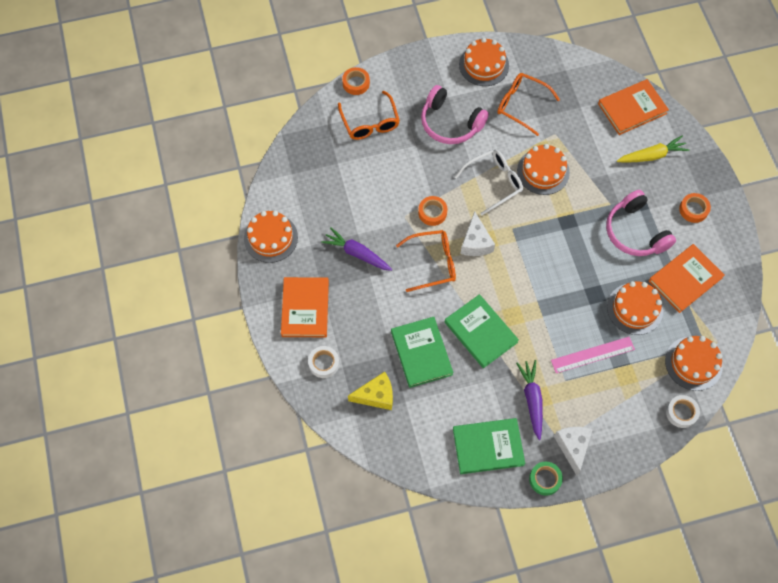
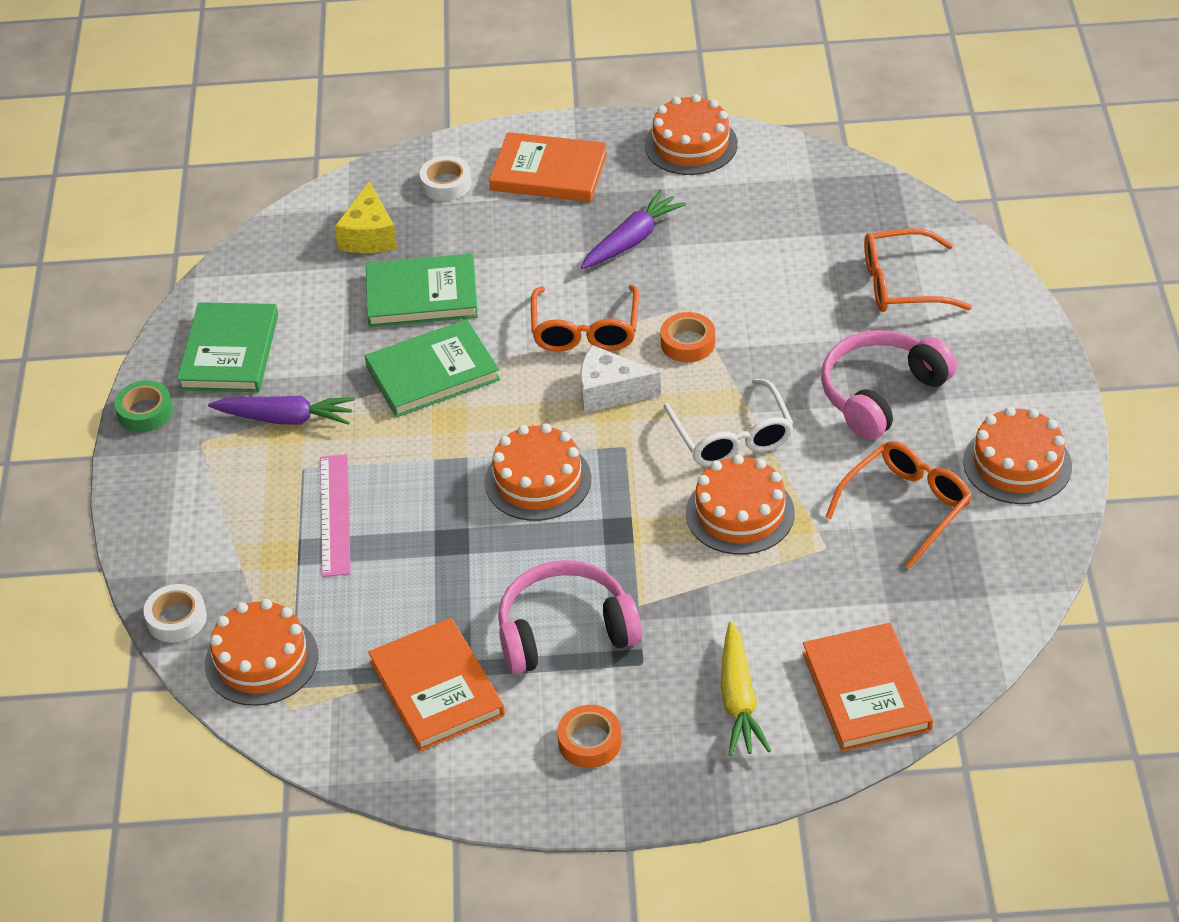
camera: 105 degrees right, 20 degrees down
(356, 83) = (996, 275): orange tape -> none
(573, 447) = (182, 456): white cheese -> none
(634, 309) = (402, 595): orange cake -> orange cake (538, 480)

